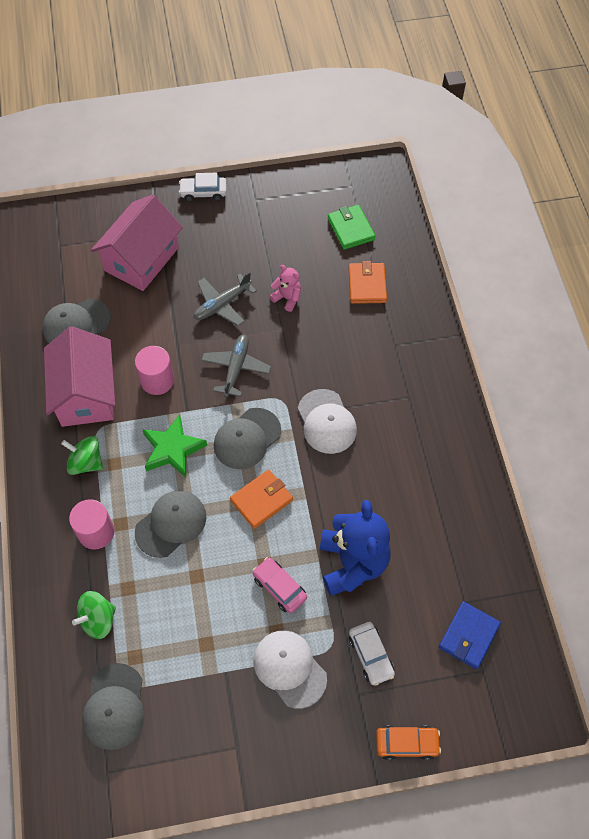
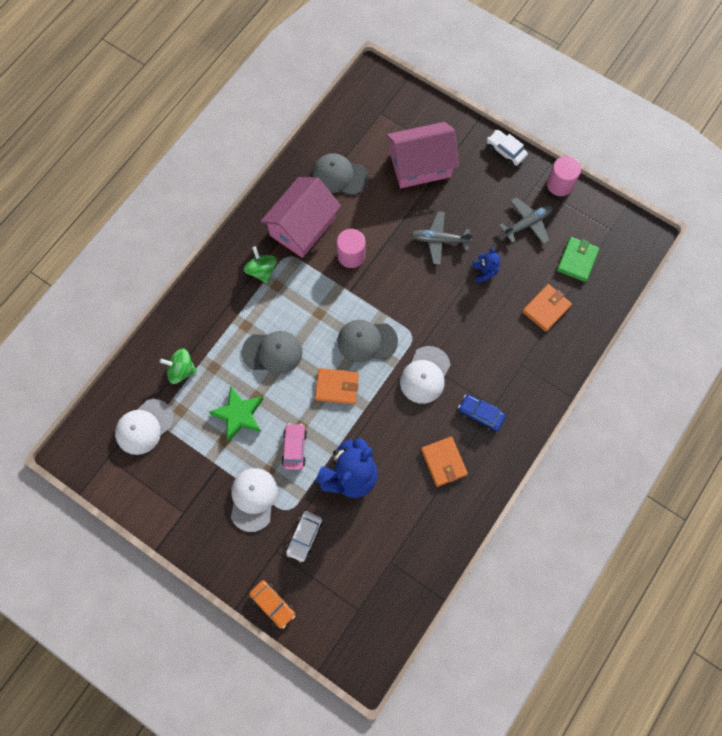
camera: 45 degrees right, 10 degrees up
(96, 532) = (228, 318): pink cylinder -> pink cylinder (559, 184)
(114, 706) = (144, 427): grey cap -> white cap
(172, 449) = (317, 307): green star -> green star (239, 415)
(236, 368) = (405, 290): grey plane -> grey plane (527, 223)
(287, 298) = (485, 272): pink teddy bear -> blue teddy bear
(405, 411) = (480, 414): none -> blue car
(418, 477) = (444, 462): none -> orange wallet
(469, 636) = (371, 583): blue wallet -> none

